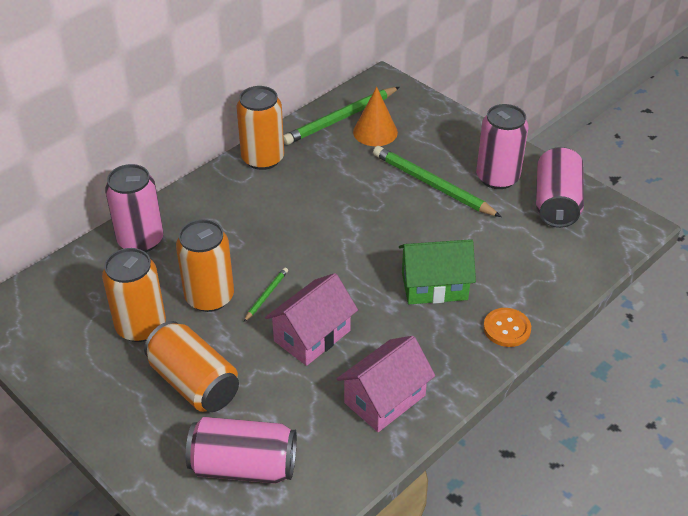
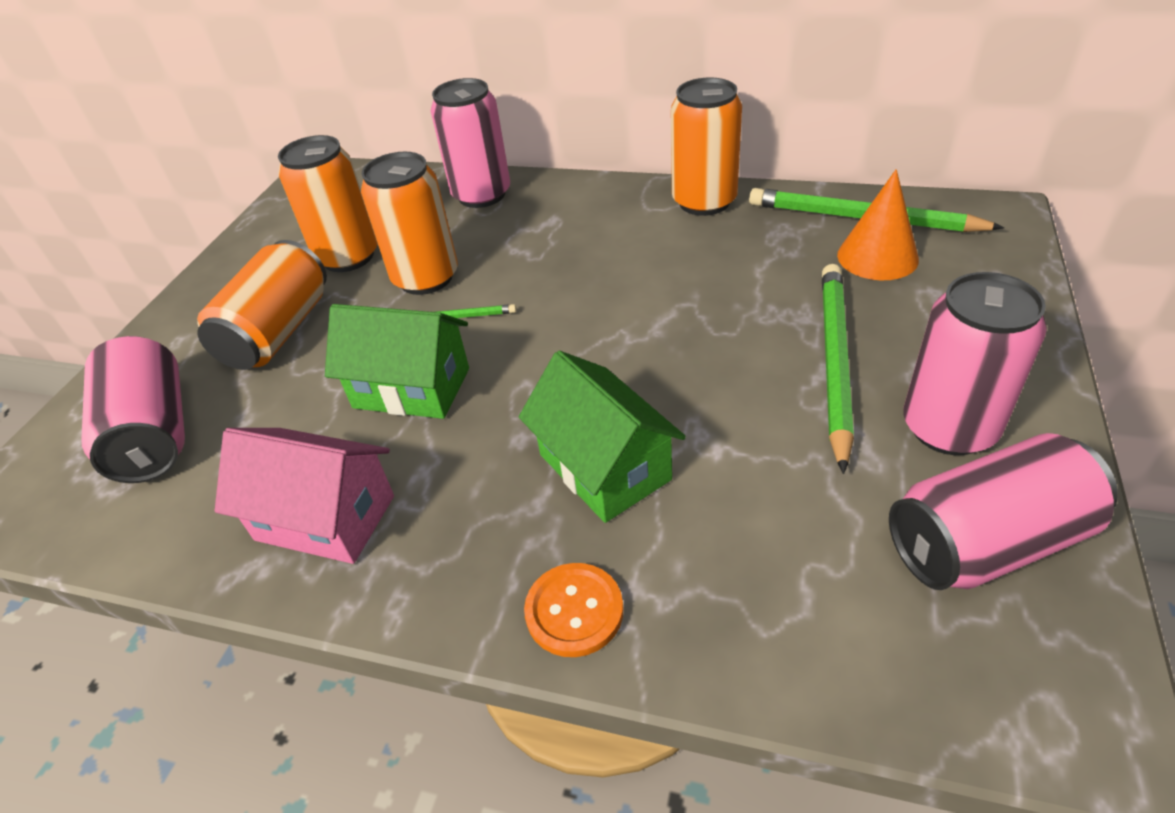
camera: 65 degrees right, 0 degrees up
(312, 336) = (412, 388): pink house -> green house

